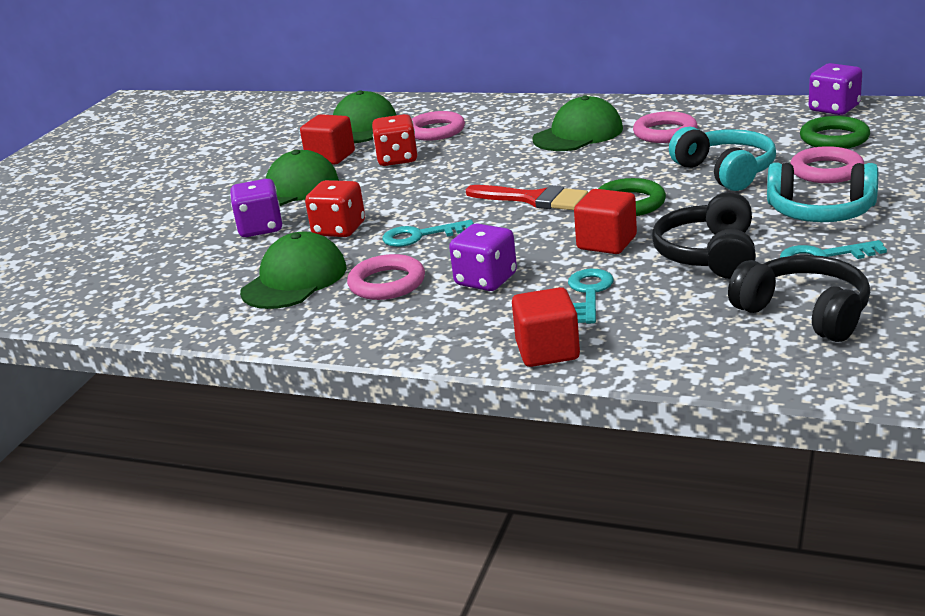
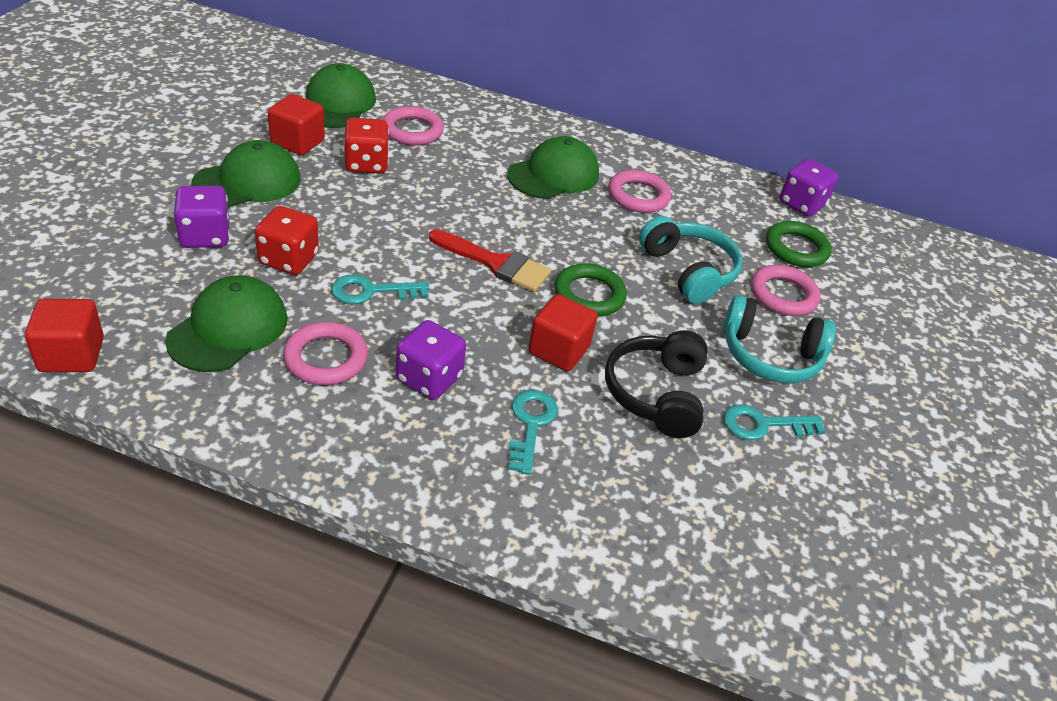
camera: 10 degrees left, 15 degrees up
(547, 351) = (476, 506): red cube -> red cube (71, 355)
(804, 313) = (736, 506): black headphones -> none

